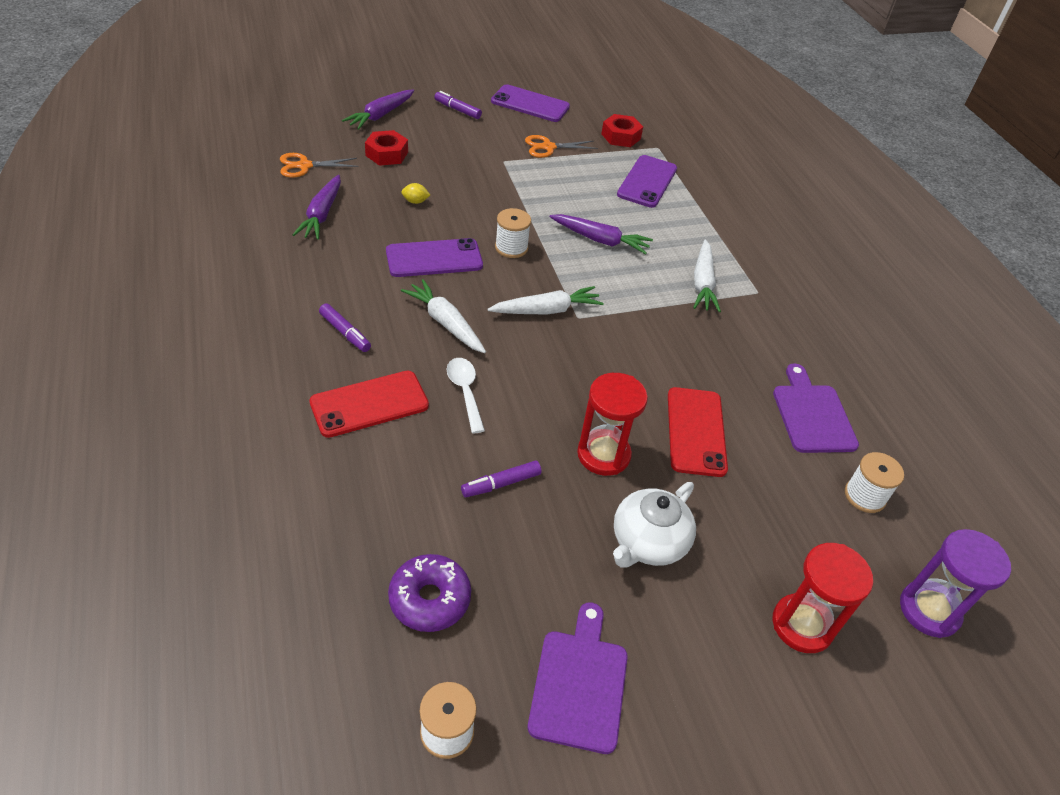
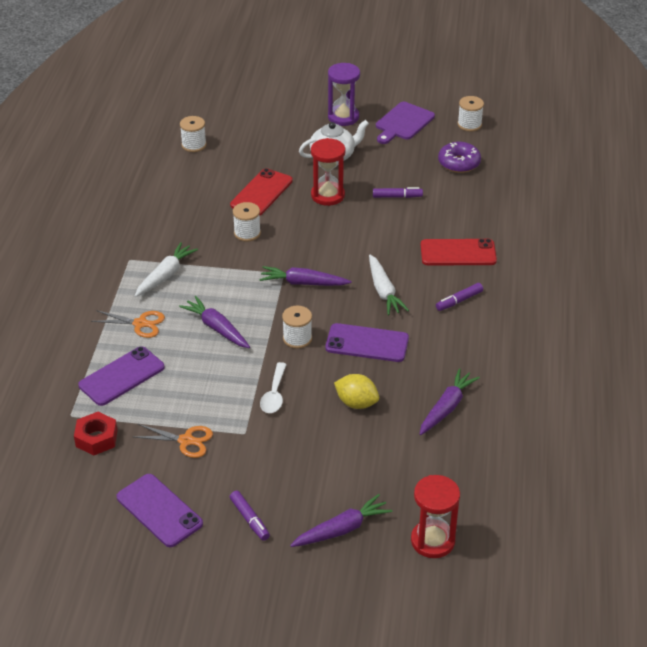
camera: 150 degrees left, 5 degrees down
(304, 166) = (447, 470): orange scissors -> orange scissors (140, 324)
(345, 332) = (459, 301): purple marker -> purple marker turned 105 degrees counterclockwise
(387, 154) = (359, 468): red nut -> none
(415, 201) = (356, 403): yellow lemon -> yellow lemon, size x1.78
(465, 392) = (393, 246): white spoon -> white spoon (274, 395)
(546, 310) = (303, 283): white carrot -> purple carrot
(662, 361) = (247, 233): none -> white spool
(802, 625) = (282, 114): red hourglass -> red hourglass (432, 541)
(812, 415) = (179, 184): purple cutting board -> none
(929, 610) = (214, 103): purple hourglass -> purple hourglass (343, 117)

